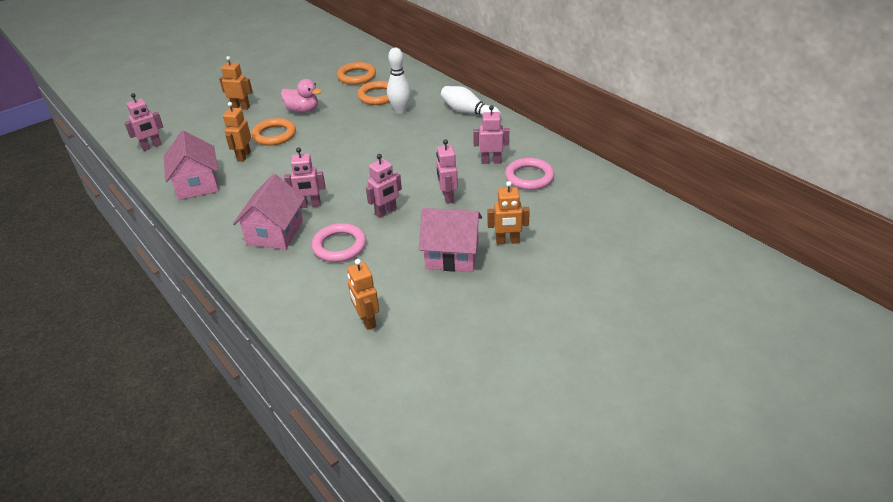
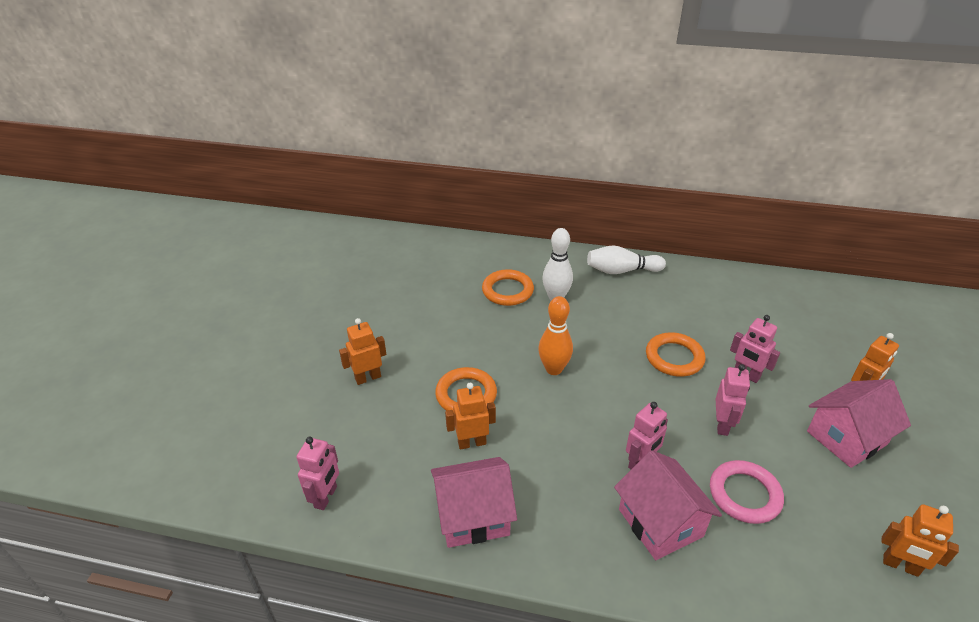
camera: 40 degrees left, 0 degrees up
(197, 184) = (473, 516): pink house -> pink house turned 45 degrees counterclockwise
(243, 156) = (472, 443): orange robot -> orange robot turned 105 degrees clockwise
(303, 110) = (451, 346): pink duck -> none
(338, 144) = (554, 369): none -> orange bowling pin
(357, 76) = (449, 276): orange ring -> orange ring (674, 357)
(491, 161) = (720, 315): pink robot -> none
(529, 177) = (773, 316): pink ring -> none

